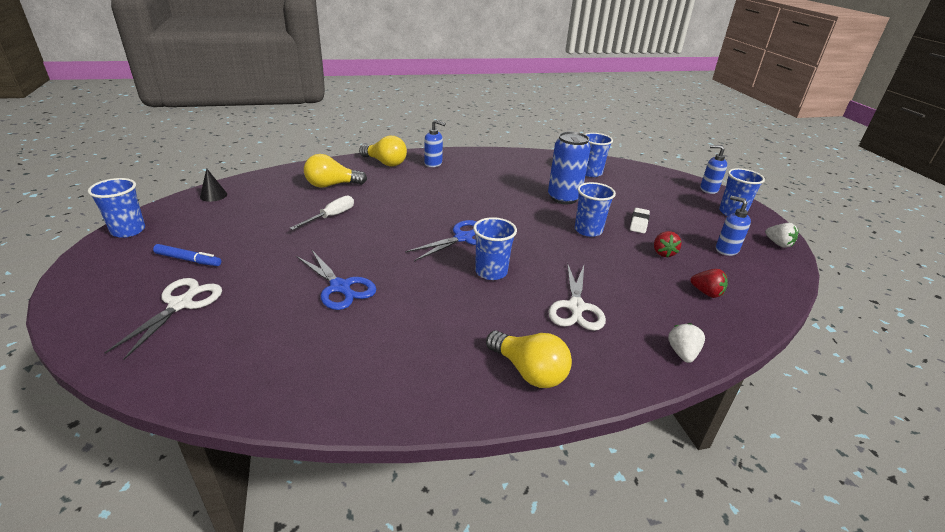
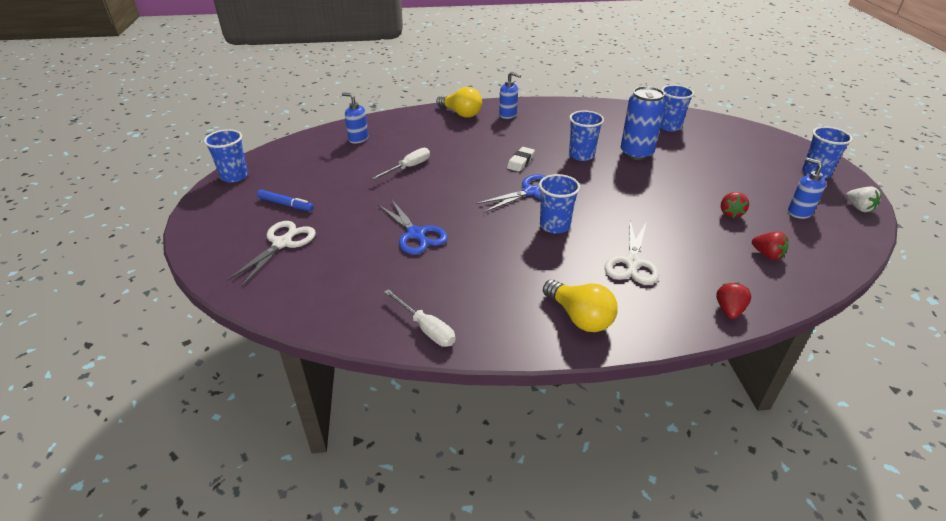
camera: 10 degrees right, 5 degrees up
(213, 195) = (303, 144): black cone -> none
(332, 185) = (410, 136): yellow light bulb -> none
(354, 397) = (426, 328): none -> white screwdriver
(588, 230) = (656, 188): blue cup -> blue cup (581, 155)
(639, 223) = (711, 182): white eraser -> white eraser (520, 162)
(682, 353) = (729, 310): white strawberry -> red strawberry
(708, 189) = (795, 147): blue soap dispenser -> blue soap dispenser (358, 139)

